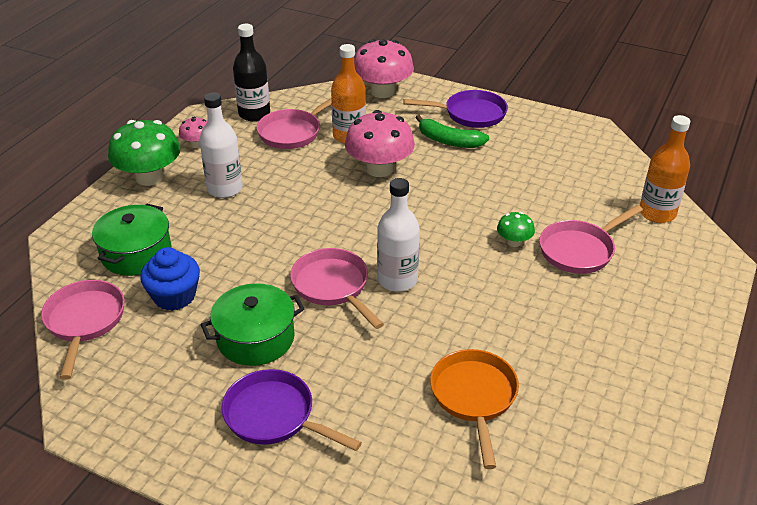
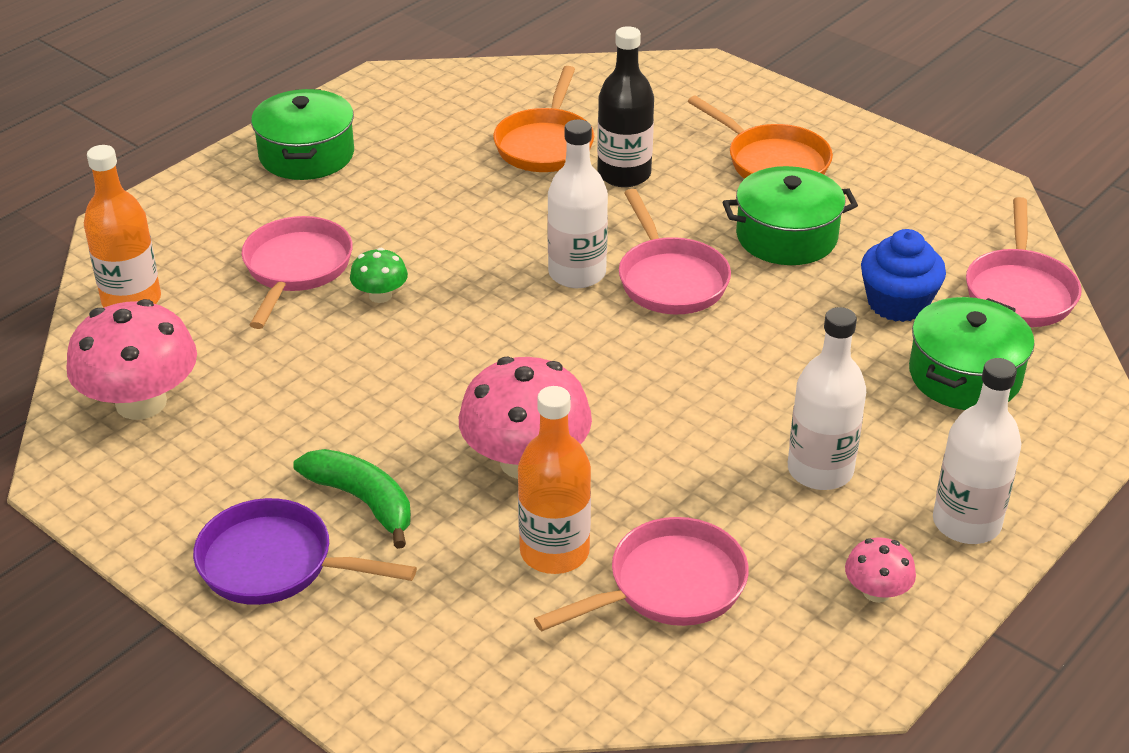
camera: 165 degrees left, 0 degrees up
(149, 177) = (966, 523): green mushroom -> white bottle
(254, 114) = (746, 661): black bottle -> black bottle (624, 174)
(274, 416) = (772, 162): purple pan -> orange pan
(382, 91) = (428, 677): pink mushroom -> pink mushroom (141, 402)
(580, 250) = (296, 269): pink pan -> pink pan turned 60 degrees counterclockwise
(654, 346) = (306, 155): none -> green pot

